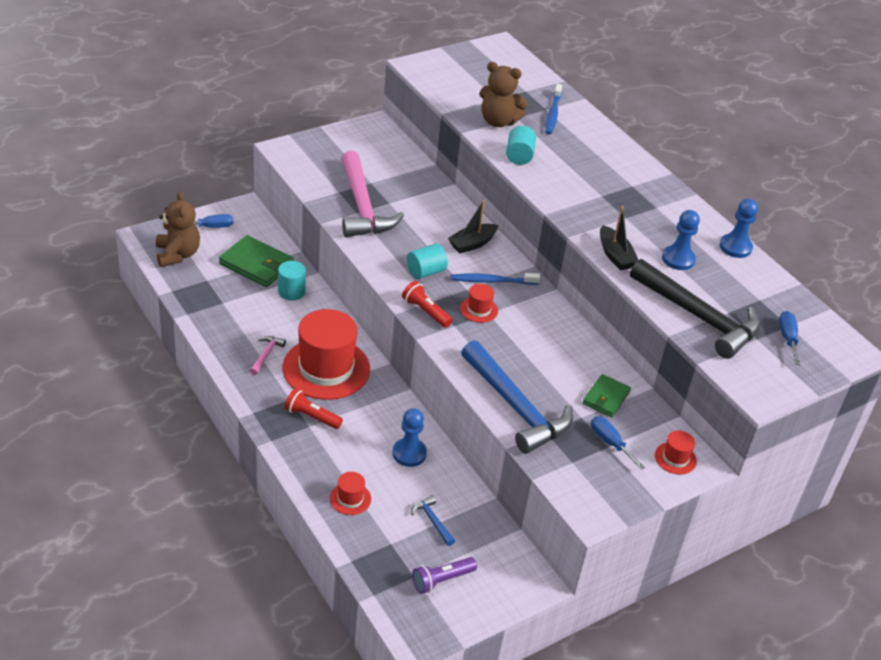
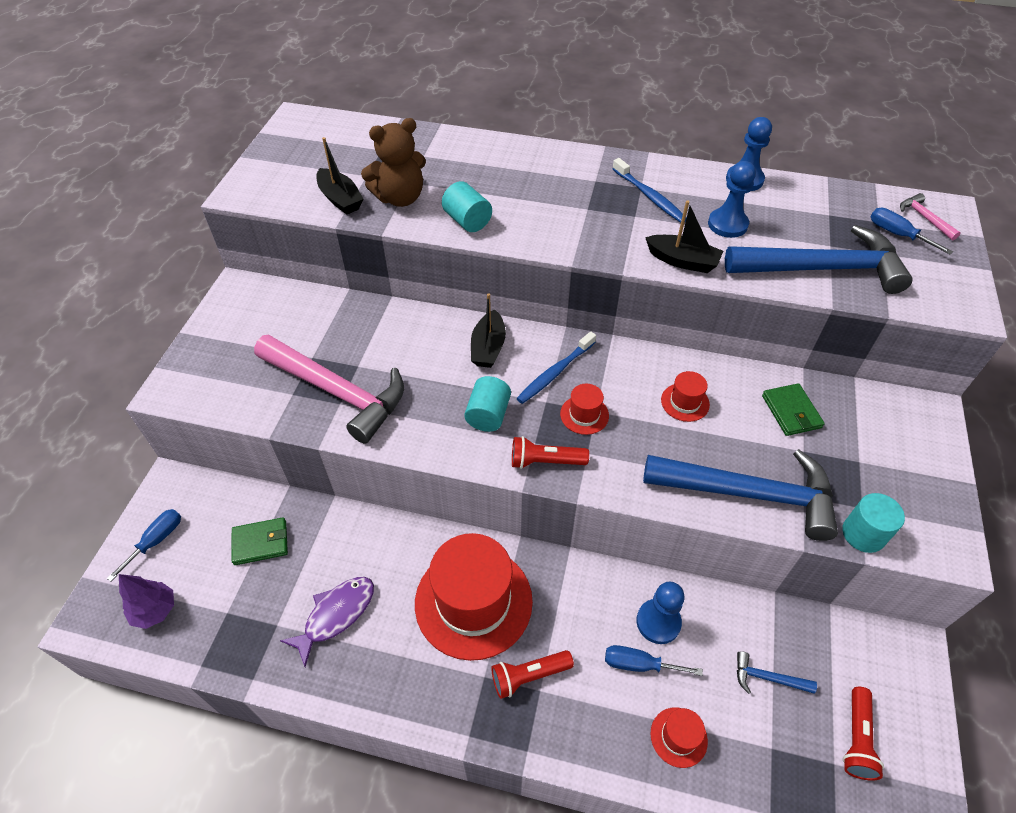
camera: 40 degrees left, 10 degrees up
(177, 254) = (155, 611): brown teddy bear -> purple tree
(254, 320) = (336, 615): none -> purple fish
(256, 264) = (260, 543): green wallet -> green wallet, size x0.63
(266, 354) = (398, 645): pink hammer -> pink hammer (924, 218)
(291, 292) = (335, 542): turquoise cylinder -> turquoise cylinder (863, 534)
(442, 580) = (857, 739): purple flashlight -> red flashlight
(464, 102) = (340, 199): none -> black boat
(552, 114) = (436, 157): blue toothbrush -> blue toothbrush (649, 197)
(610, 443) = (855, 456): blue screwdriver -> blue screwdriver (639, 664)
(675, 458) = (910, 422): red hat -> red hat (685, 402)
(698, 317) = (822, 269): black hammer -> blue hammer

